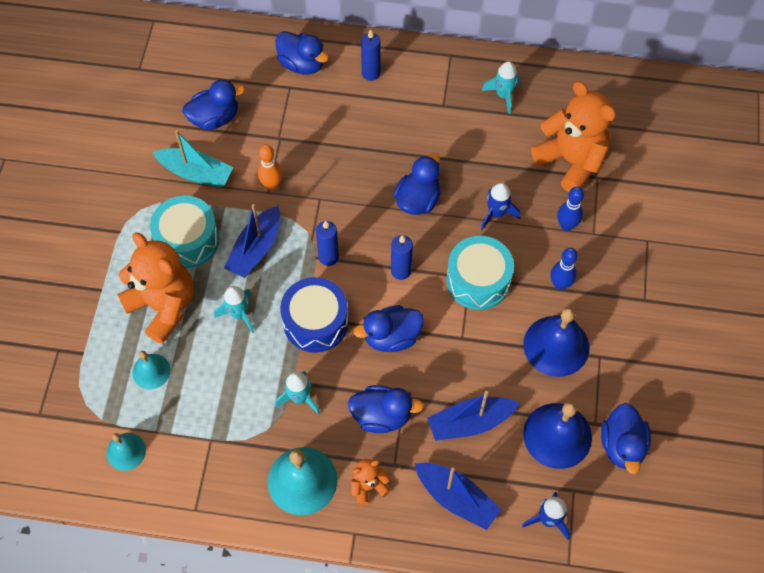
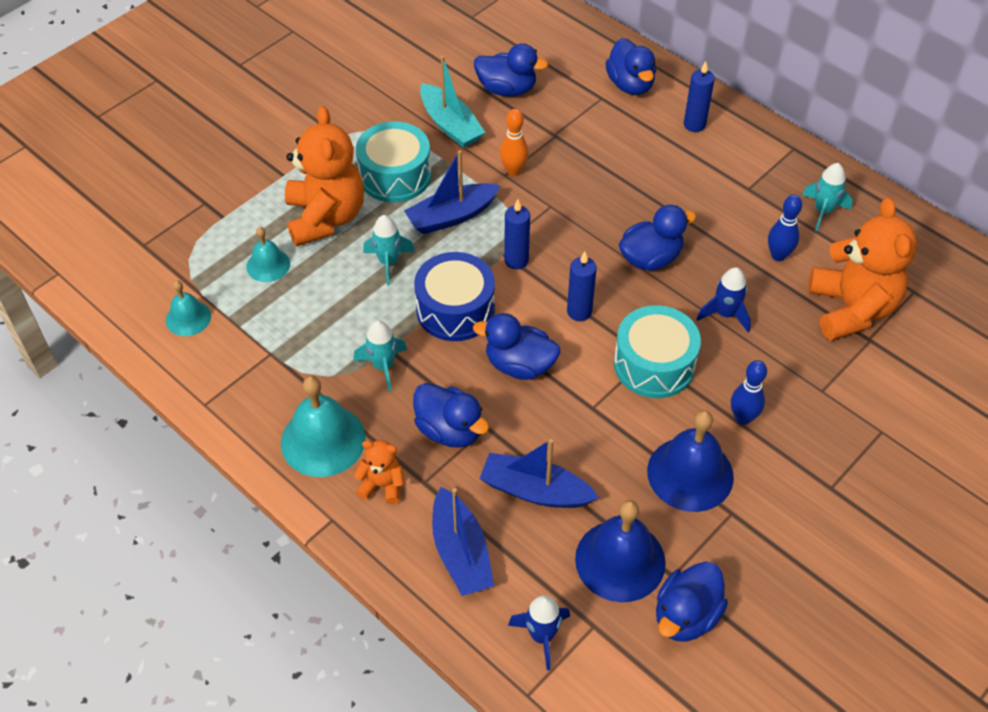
camera: 35 degrees right, 10 degrees down
(566, 225) = (796, 366): blue bowling pin -> blue bowling pin (778, 255)

